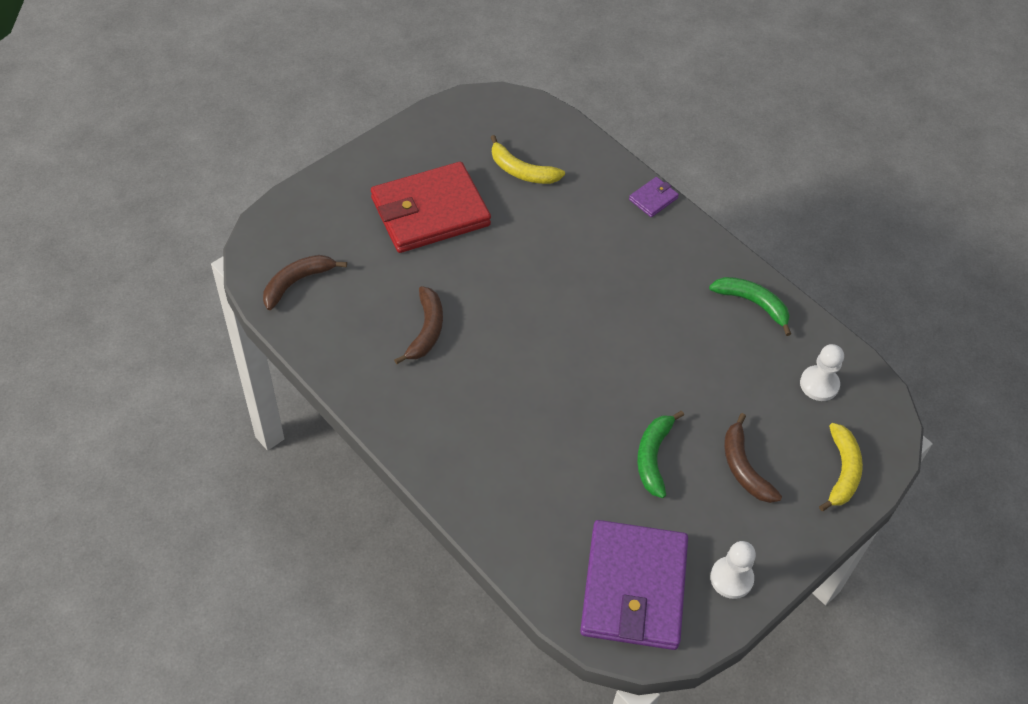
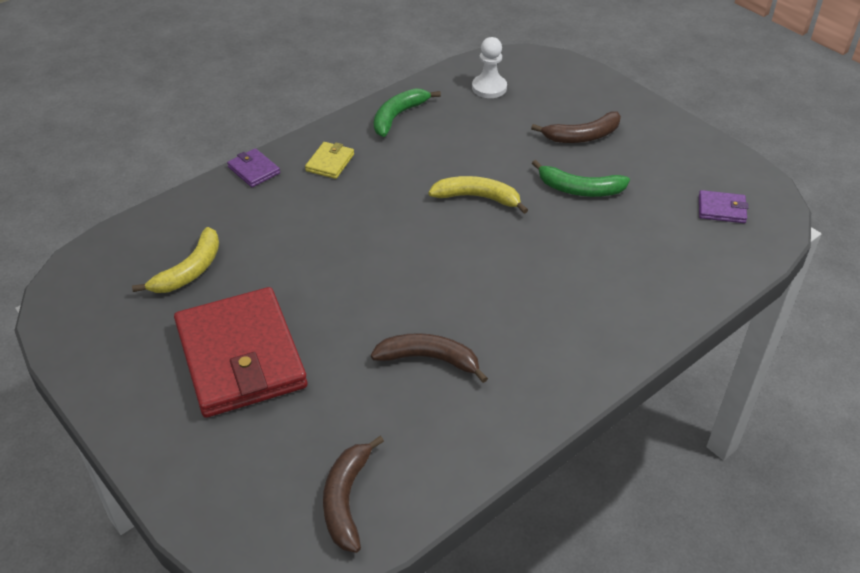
camera: 85 degrees left, 10 degrees down
(297, 282) = (346, 499): brown banana -> brown banana turned 45 degrees clockwise
(633, 588) = (721, 209): purple wallet -> purple wallet, size x0.41
(671, 253) = (330, 162): none -> yellow wallet
(731, 578) = (695, 152): white pawn -> none
(842, 471) = (577, 85): yellow banana -> yellow banana (478, 197)

